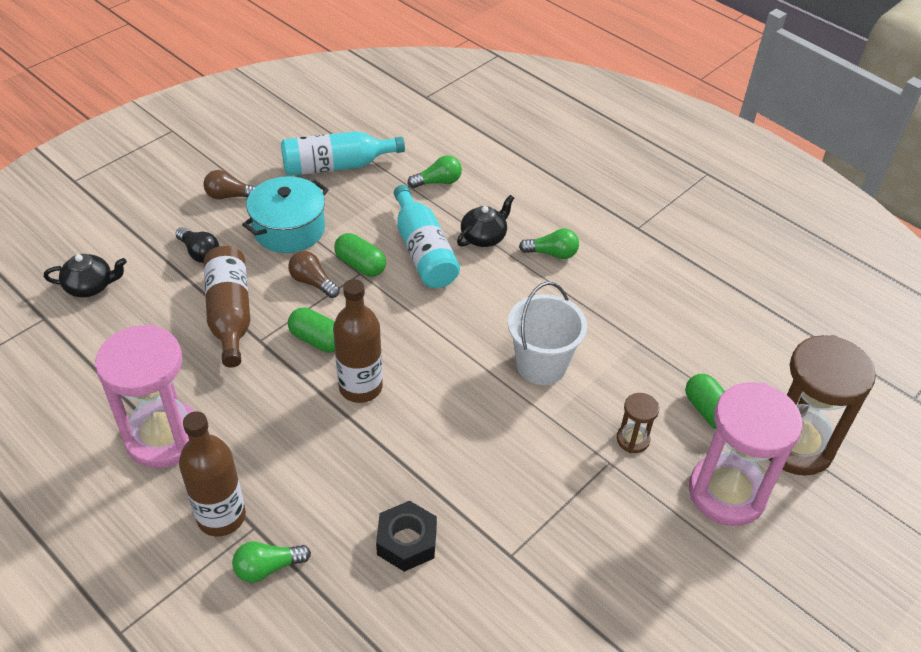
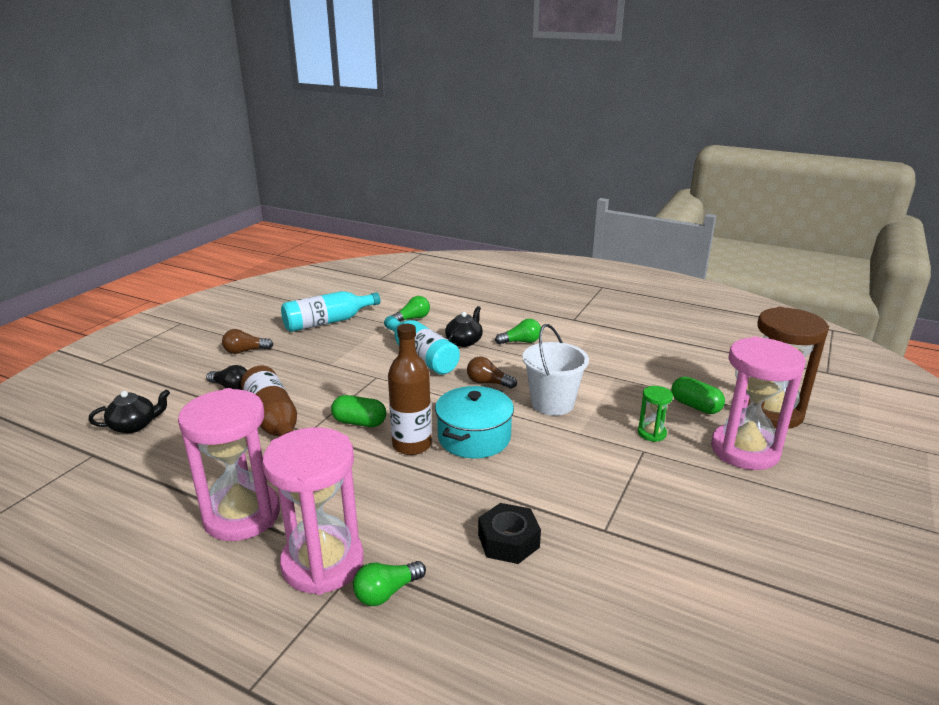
camera: 15 degrees left, 20 degrees down
(221, 517) = (323, 563): brown bottle -> pink hourglass
(289, 229) = (304, 362): turquoise pot -> turquoise pot (474, 437)
(312, 282) = (339, 389): brown light bulb -> brown light bulb (488, 383)
(360, 265) = (374, 372): green capsule -> none
(632, 440) = (651, 433): brown hourglass -> green hourglass

